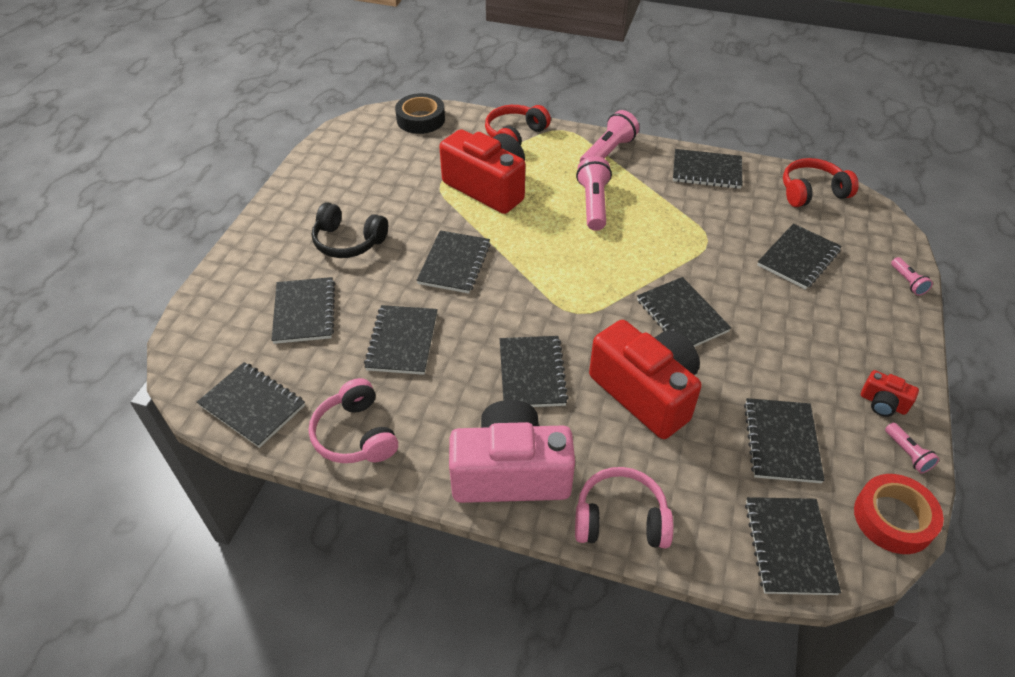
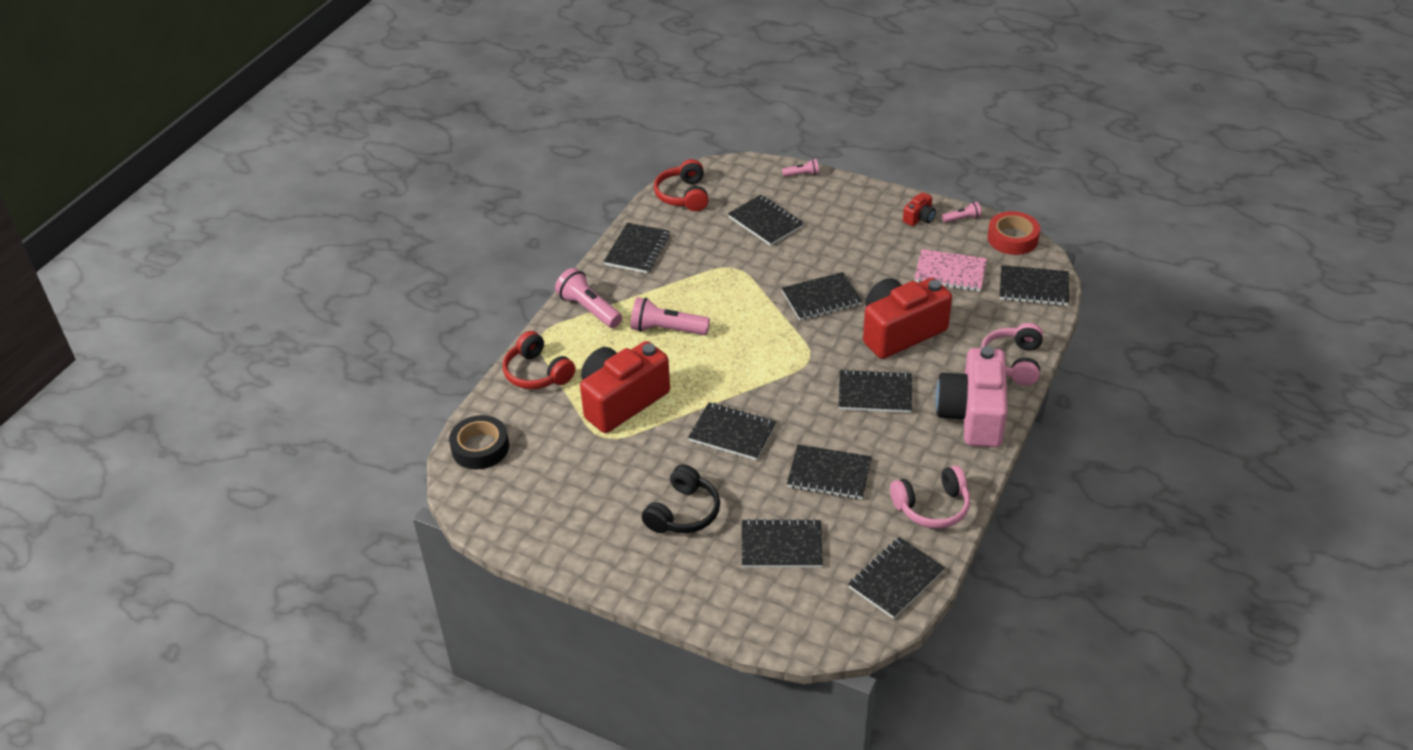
camera: 80 degrees left, 5 degrees down
(781, 442) = (950, 272): black notebook -> pink notebook

